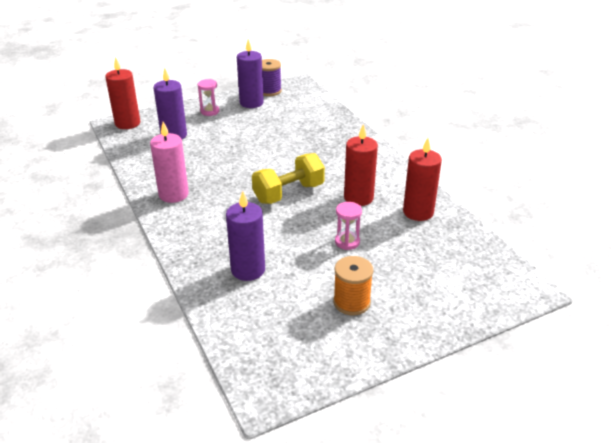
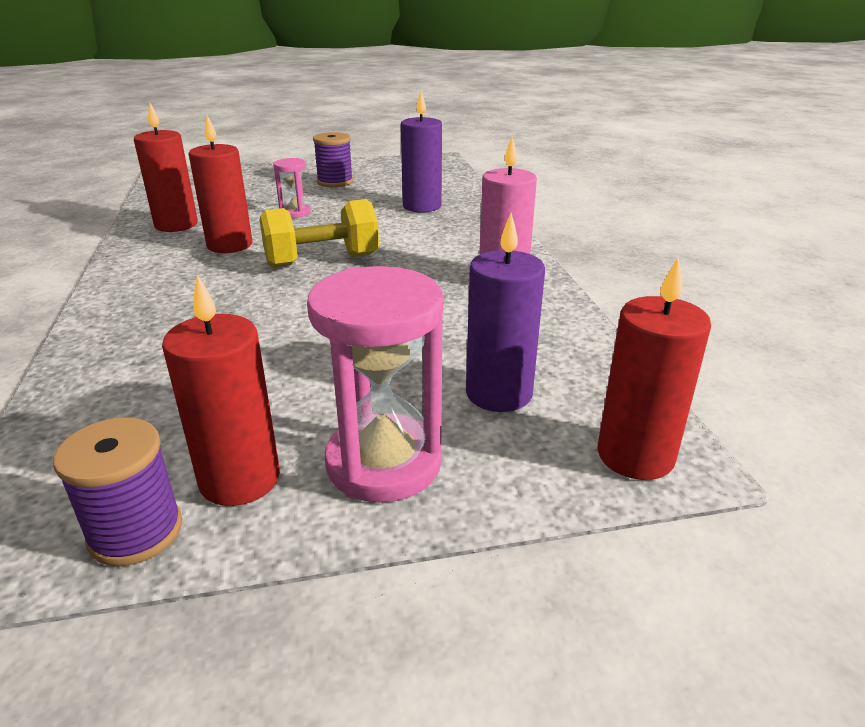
camera: 165 degrees left, 5 degrees down
(210, 111) = (384, 463): pink hourglass -> pink hourglass, size x1.94
(251, 103) = (240, 479): purple candle -> red candle
(351, 302) = (335, 182): orange spool -> purple spool

